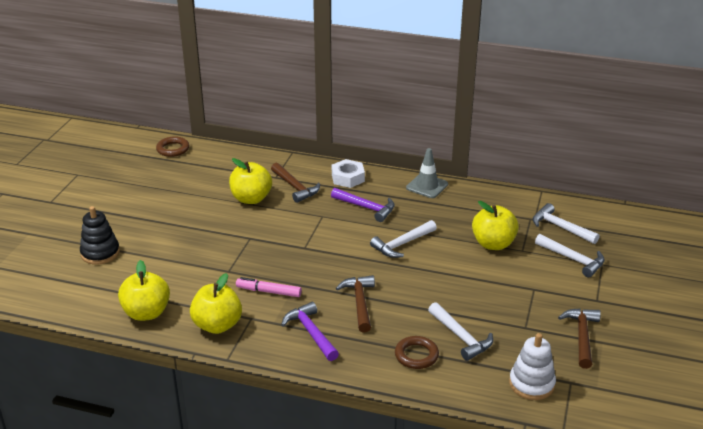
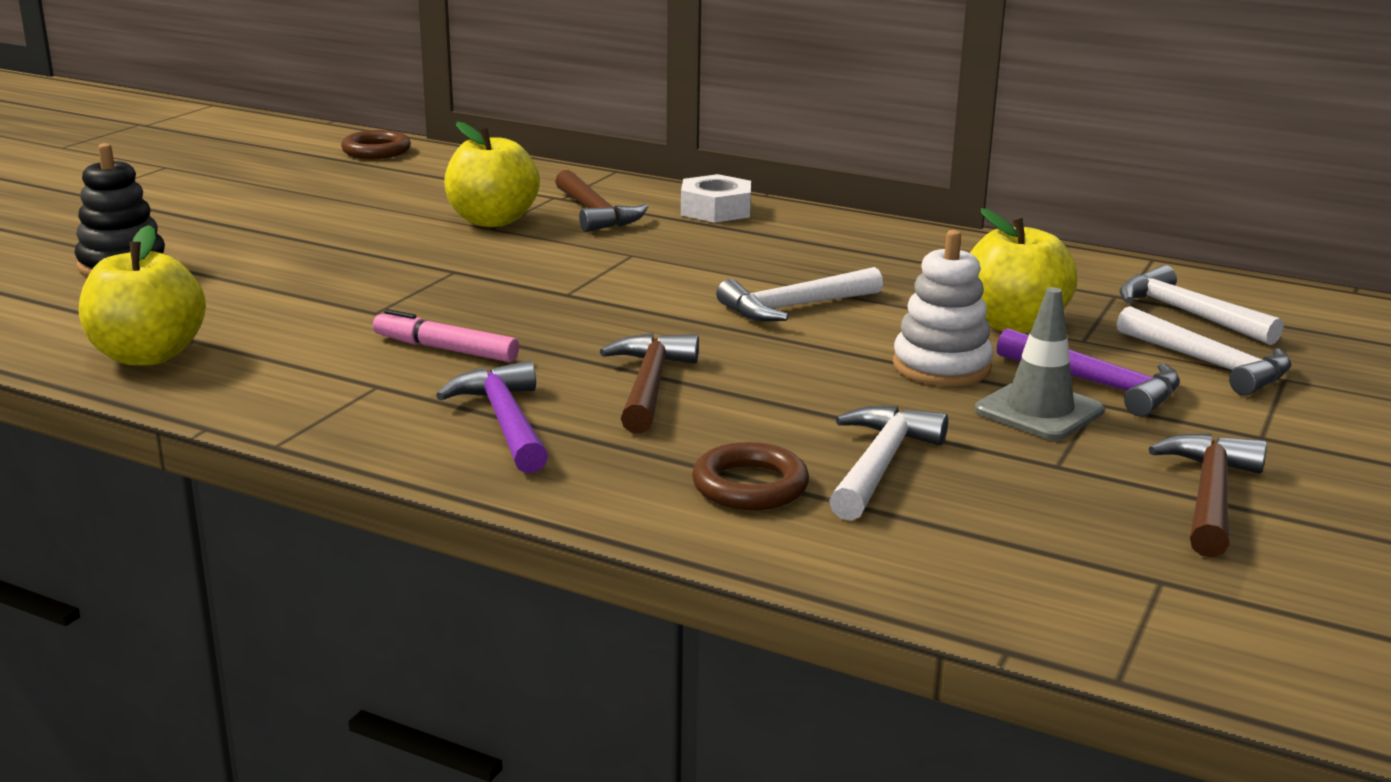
camera: 10 degrees right, 10 degrees down
(217, 325) = (292, 389): yellow apple -> none
(366, 208) = (736, 251): purple hammer -> purple hammer (1096, 384)
(427, 186) = (886, 233): grey traffic cone -> grey traffic cone (1039, 411)
(461, 337) = (880, 465): white hammer -> white hammer turned 135 degrees counterclockwise
(531, 384) = (1047, 572): white stacking toy -> white stacking toy (941, 367)

